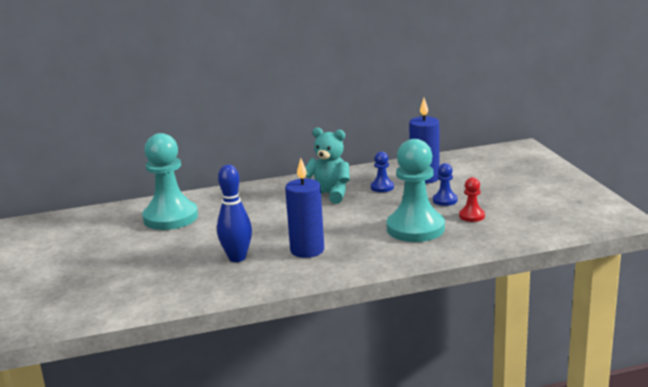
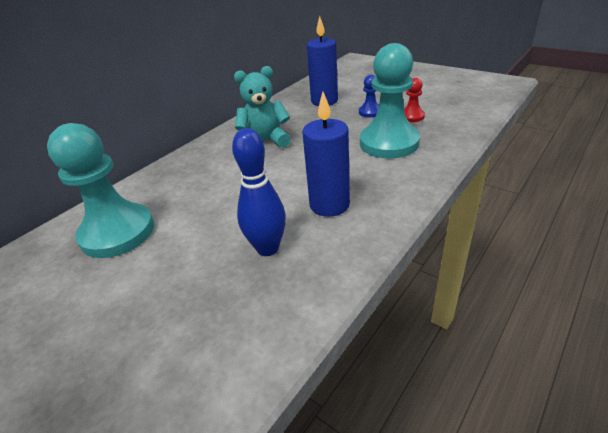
camera: 35 degrees left, 15 degrees up
(382, 187) = (302, 119): blue pawn -> none

